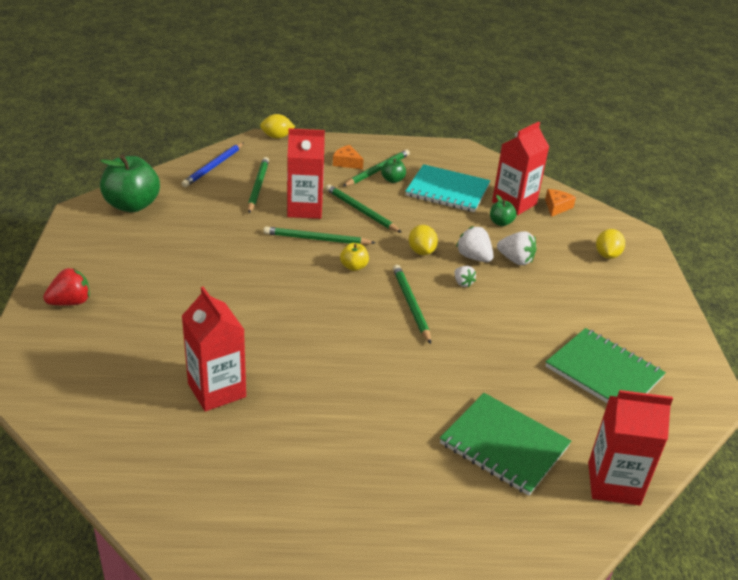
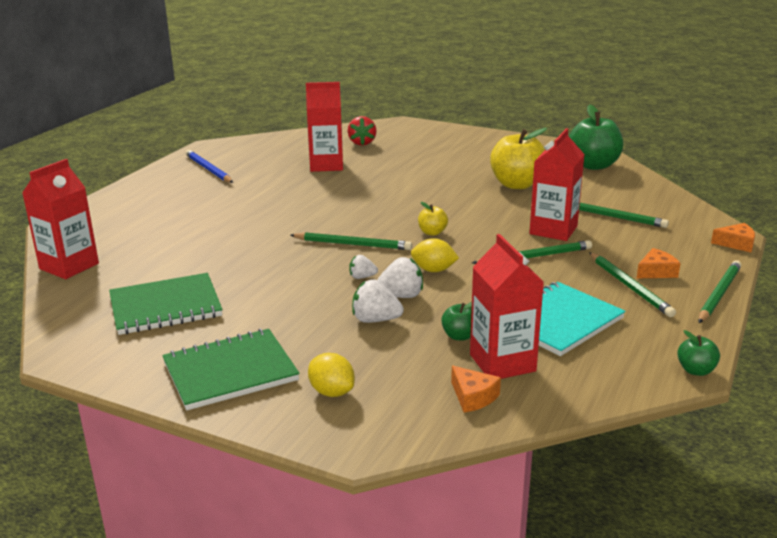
camera: 120 degrees right, 10 degrees down
(70, 302) = (462, 139): red strawberry -> red strawberry (362, 143)
(209, 241) = (517, 184): none -> yellow apple
(213, 167) = (661, 203): blue pencil -> blue pencil (208, 169)
(277, 137) = (736, 244): yellow lemon -> orange cheese
(316, 239) = (491, 225): green pencil -> green pencil (718, 294)
(392, 180) = (601, 291): green apple -> green apple (696, 370)
(504, 445) = (158, 238): green notebook -> green notebook (230, 371)
(515, 260) = (375, 320): white strawberry -> white strawberry turned 45 degrees clockwise

